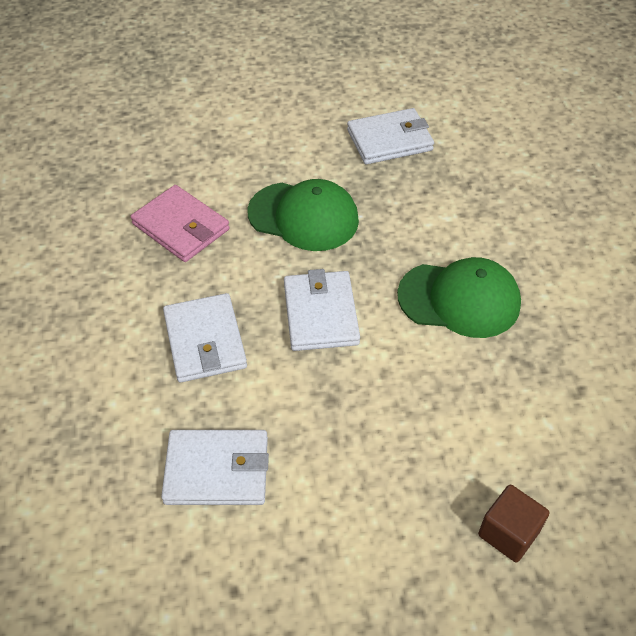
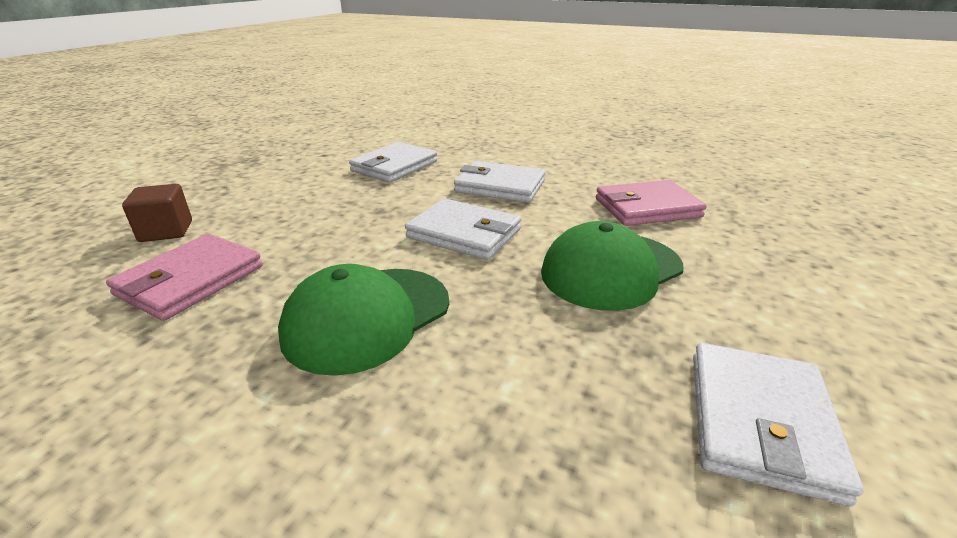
camera: 125 degrees right, 20 degrees down
(527, 427) = (191, 280): none -> pink wallet

